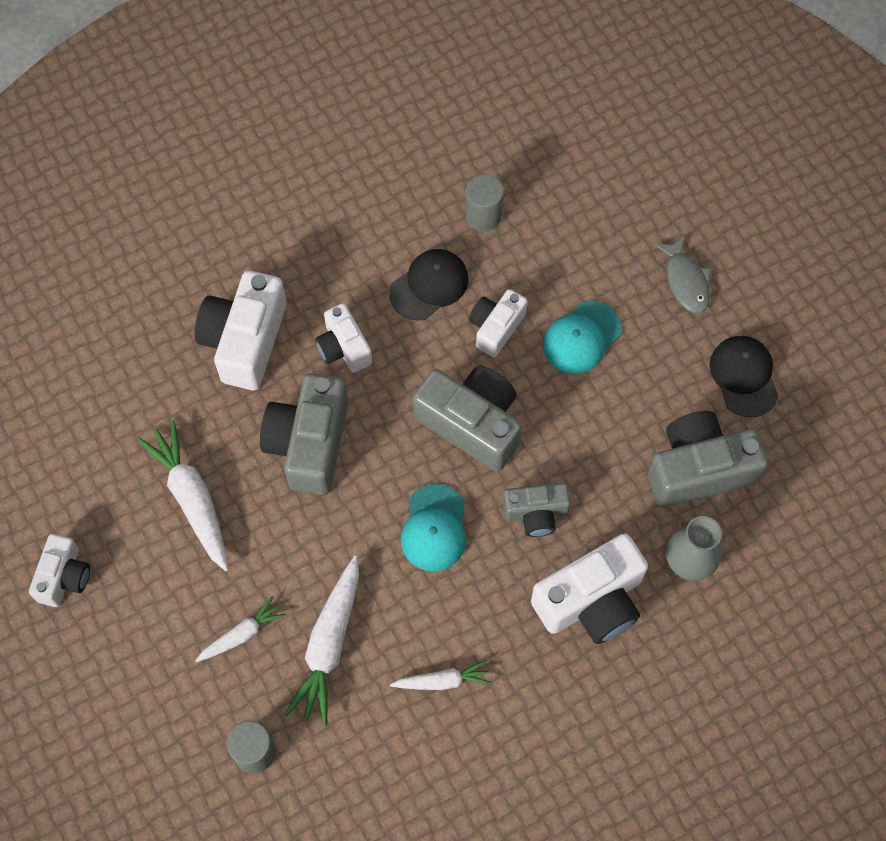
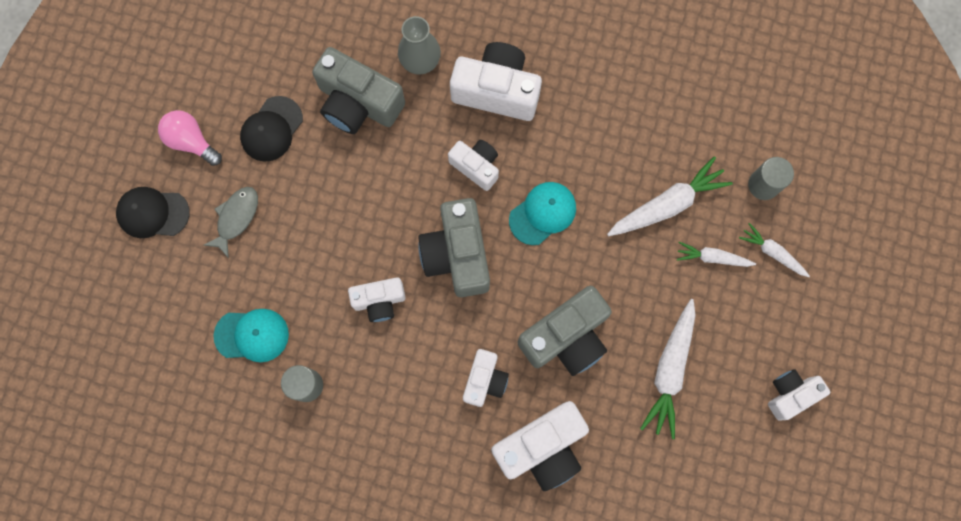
camera: 135 degrees left, 10 degrees up
(429, 285) = (390, 370): black cap -> black cap (153, 213)
(443, 681) = (622, 126): white carrot -> white carrot (772, 253)
(536, 513) = (476, 166): grey camera -> white camera
(581, 338) = (336, 244): turquoise cap -> turquoise cap (252, 335)
(795, 304) = (191, 141): none -> pink light bulb

